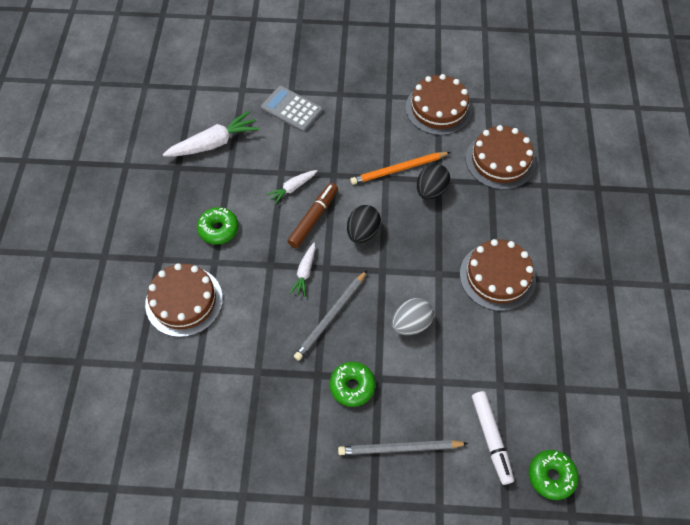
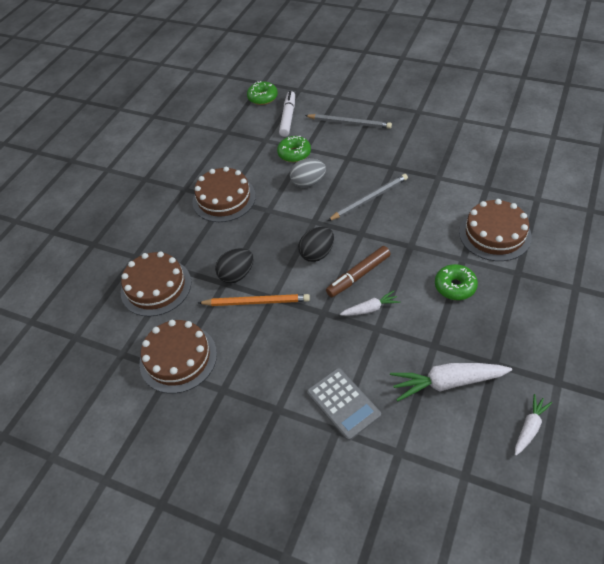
camera: 155 degrees left, 10 degrees down
(305, 272) = (381, 233): white carrot -> white carrot (529, 427)
(352, 386) = (368, 157): green donut -> green donut (294, 153)

